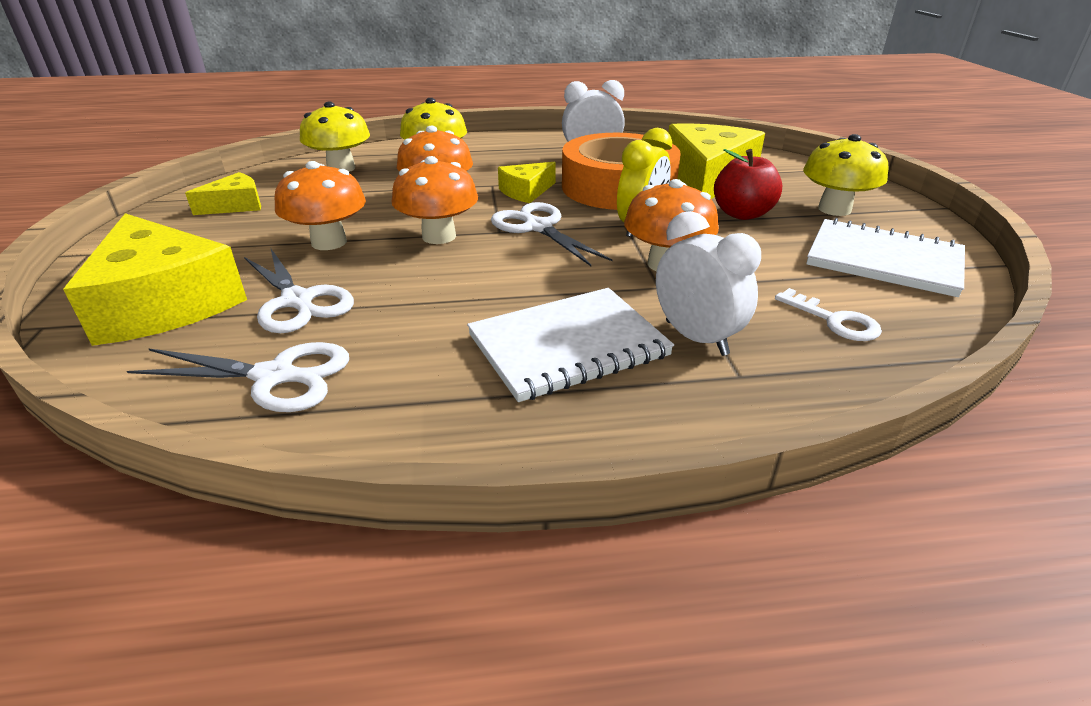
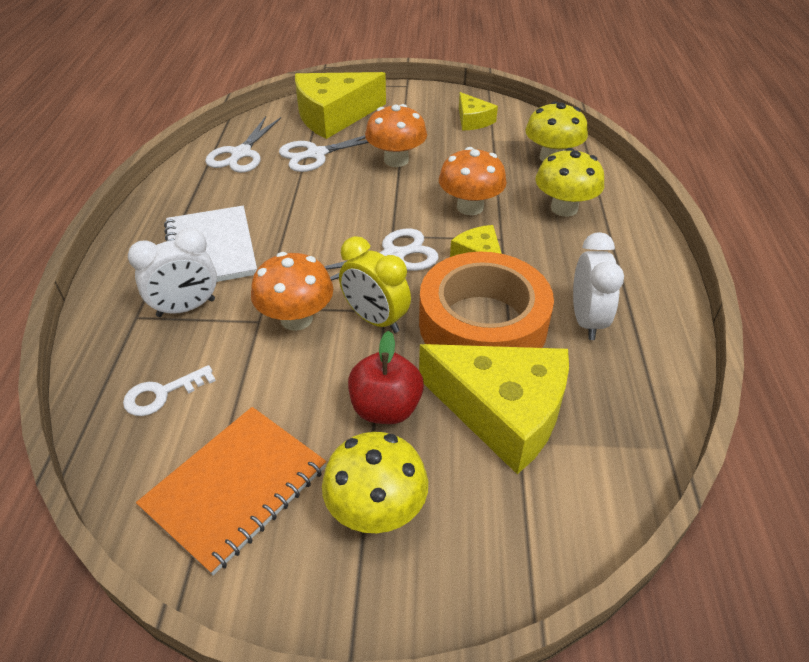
camera: 100 degrees right, 10 degrees up
(439, 236) = (391, 205): orange mushroom -> none
(883, 260) = (236, 488): white notebook -> orange notebook

